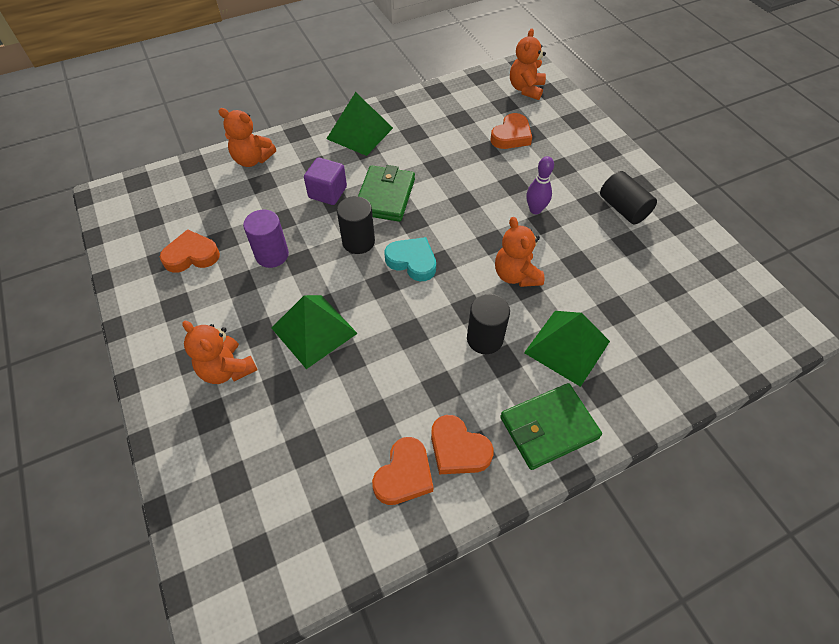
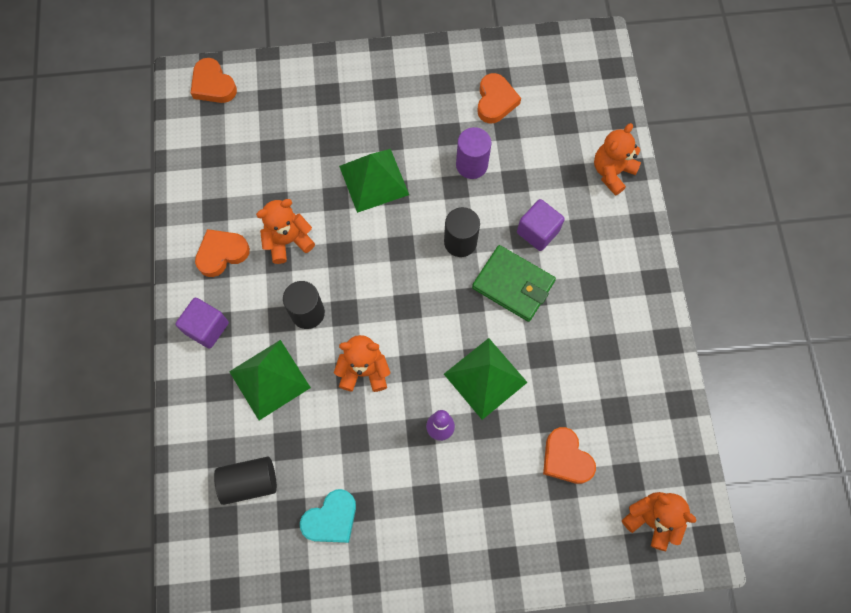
camera: 110 degrees right, 15 degrees up
(227, 369) = (363, 110): orange teddy bear -> orange teddy bear (288, 241)
(359, 133) = (623, 288): green pyramid -> green pyramid (485, 378)
(404, 475) = (220, 210): orange heart -> orange heart (213, 85)
(412, 261) = (417, 282): turquoise heart -> turquoise heart (331, 519)
(548, 428) = (207, 328): green wallet -> purple cube
(623, 208) = (406, 528): black cylinder -> black cylinder (249, 482)

